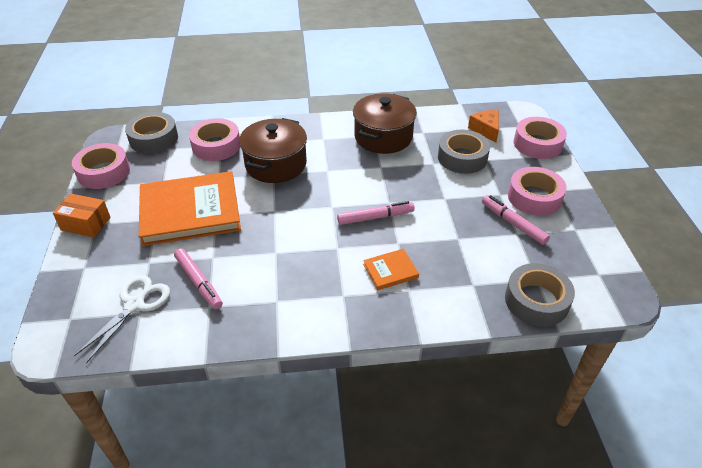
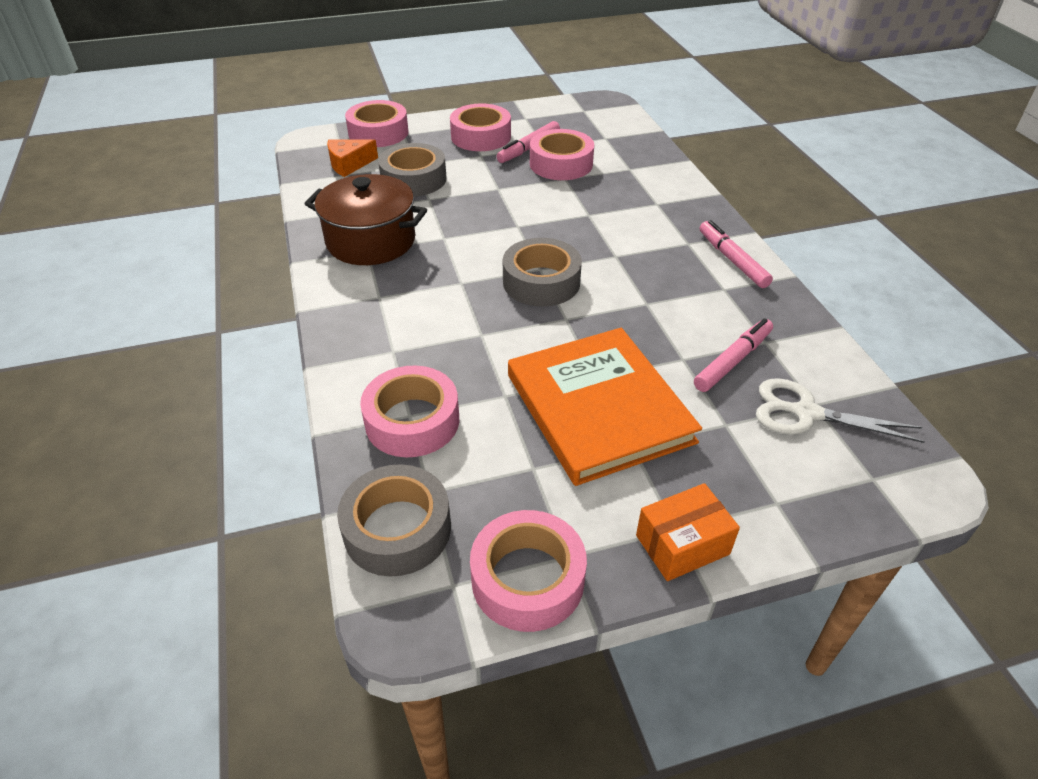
camera: 100 degrees left, 0 degrees up
(86, 224) = (682, 544): orange box -> orange box turned 60 degrees clockwise
(276, 164) = (456, 336): brown pot -> none
(375, 217) = (549, 233): pink marker -> pink marker (732, 260)
(390, 271) = (635, 216): orange book -> none
(483, 239) = (561, 164): none -> pink tape
(536, 301) = (633, 138): grey tape -> grey tape (541, 282)

